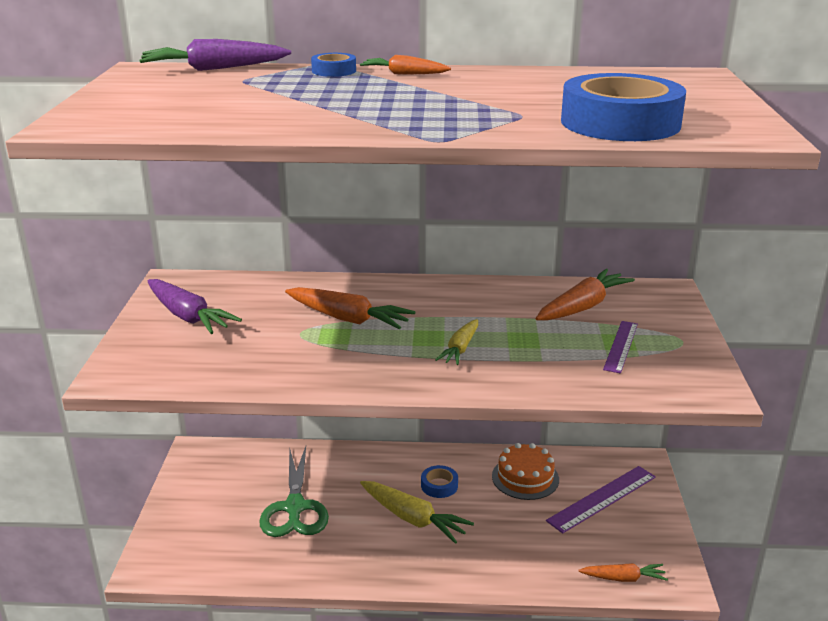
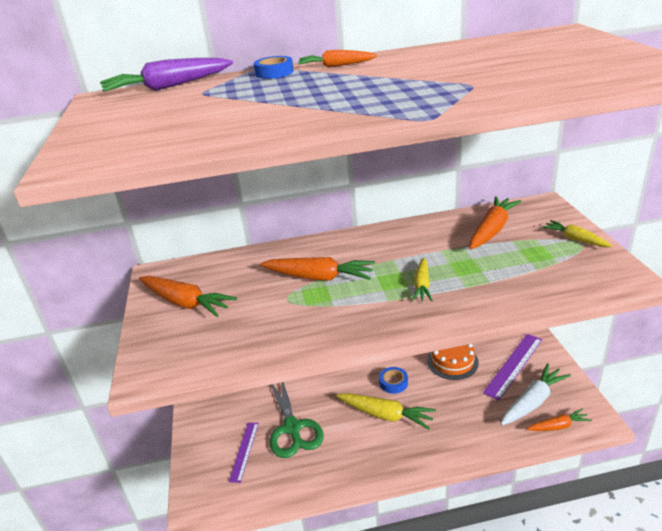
camera: 10 degrees left, 5 degrees up
(188, 316) = (185, 303): purple carrot -> orange carrot
(605, 544) = (532, 401): none -> white carrot
(620, 123) = (558, 78): blue tape -> none
(621, 346) = (540, 257): purple ruler -> purple ruler (244, 451)
(678, 335) = (575, 239): none -> yellow carrot

